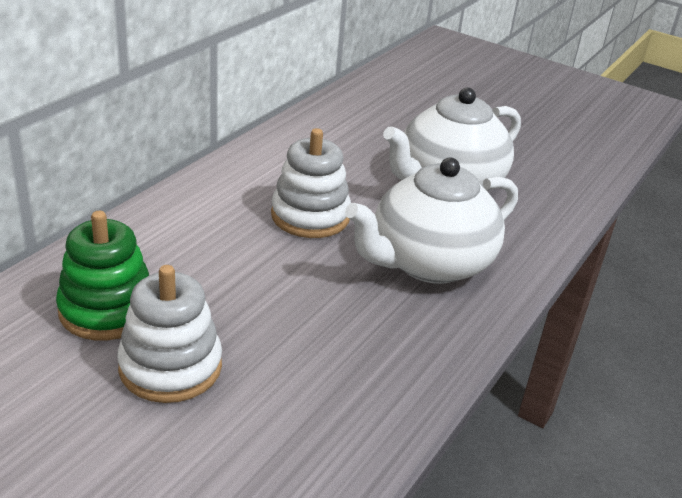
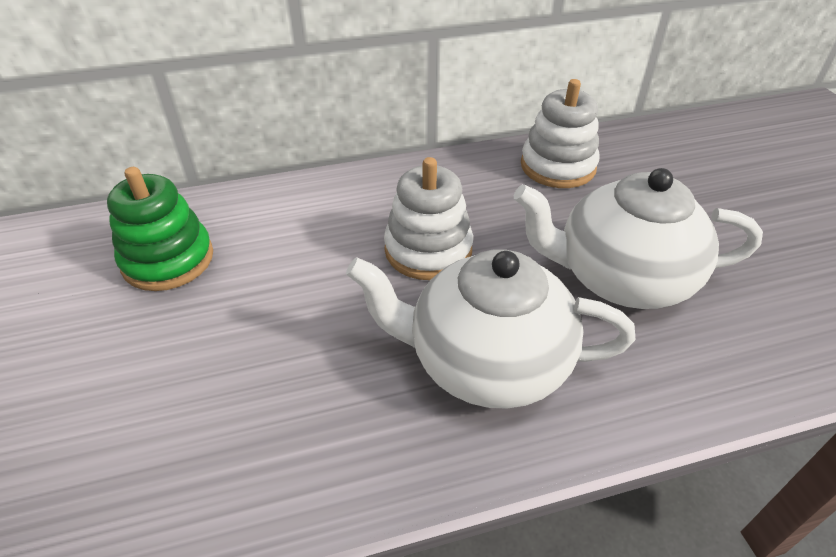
camera: 45 degrees right, 10 degrees up
(170, 367) = (141, 337): white stacking toy -> white stacking toy (557, 166)

